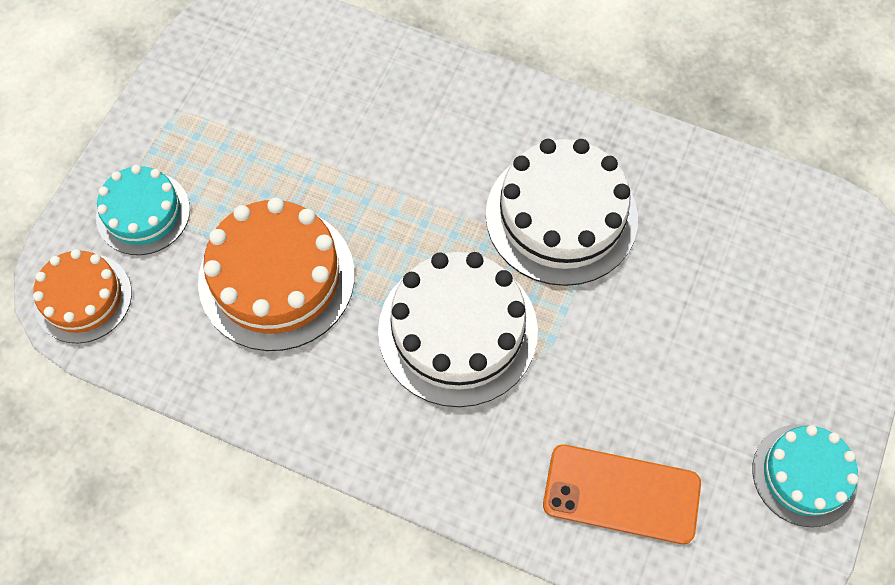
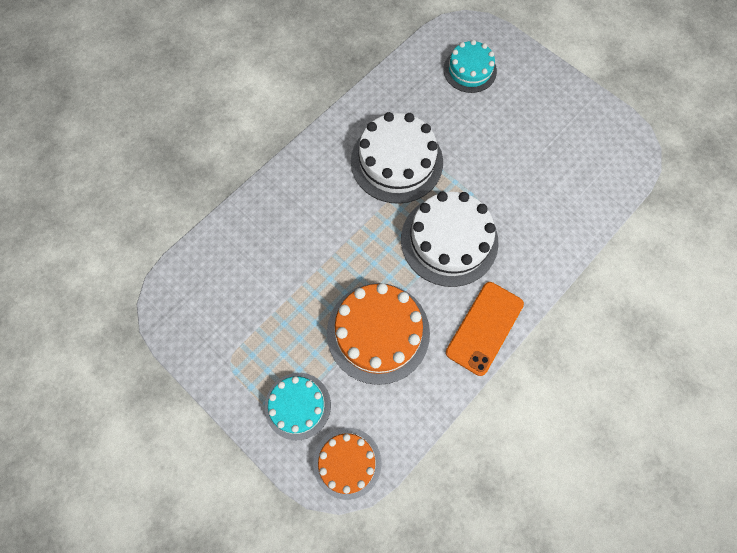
camera: 70 degrees left, 5 degrees up
(621, 494) = (569, 192): orange phone -> orange phone (484, 328)
(804, 475) = (581, 107): turquoise cake -> turquoise cake (469, 70)

